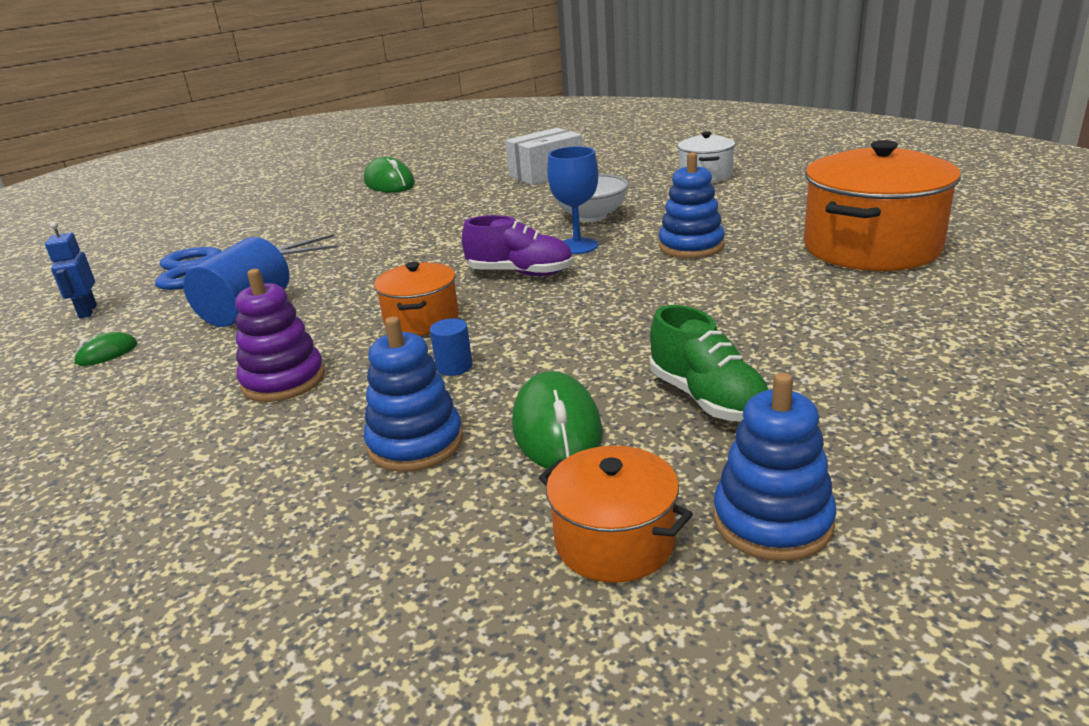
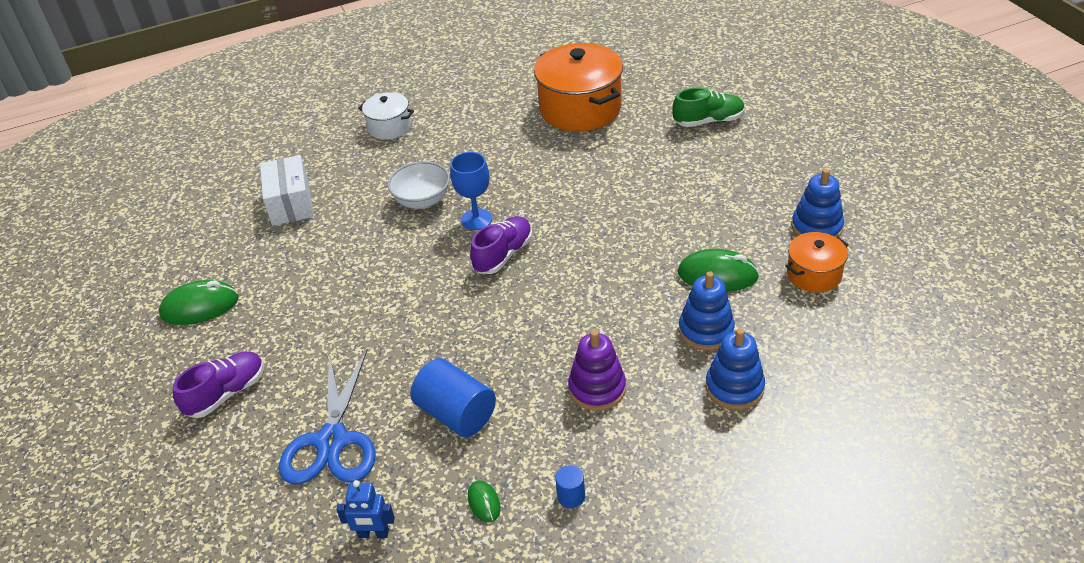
camera: 70 degrees left, 15 degrees up
(281, 217) = (226, 393): none -> purple shoe
(421, 320) = (547, 313): orange pot -> none
(454, 367) = (626, 305): blue cylinder -> blue cylinder (571, 496)
(691, 246) = (521, 171): blue stacking toy -> blue stacking toy (734, 387)
(707, 399) = (715, 218): green shoe -> green shoe (708, 121)

